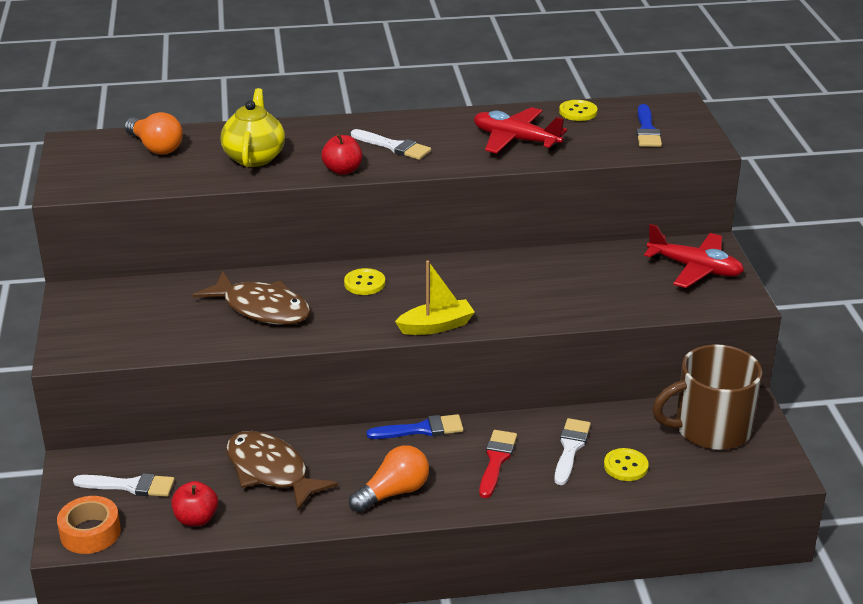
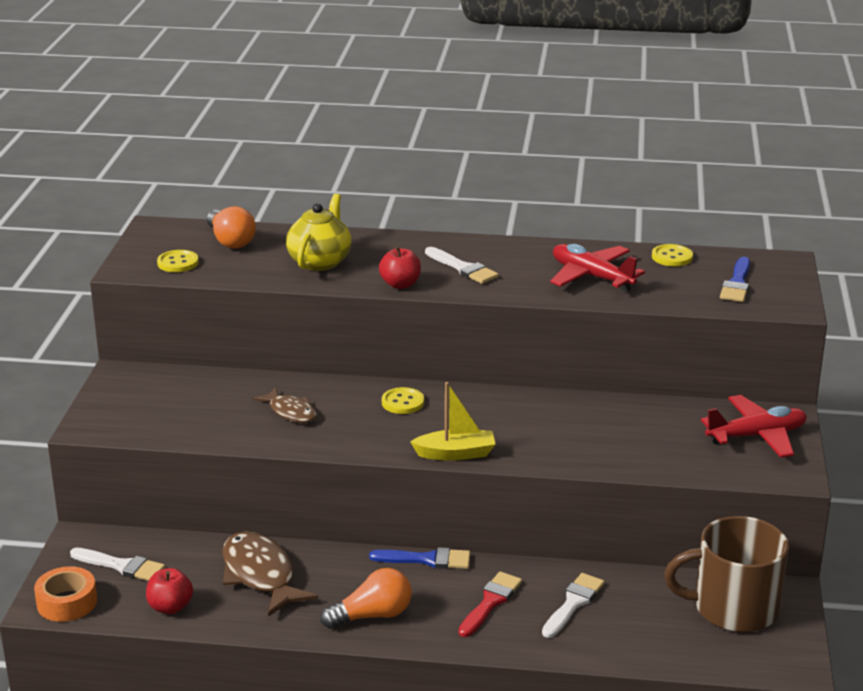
camera: 15 degrees right, 5 degrees down
(262, 308) = (290, 412): brown fish -> brown fish, size x0.60
(625, 466) = (624, 631): yellow button -> yellow button (178, 263)
(695, 268) = (756, 436): red plane -> red plane turned 60 degrees counterclockwise

